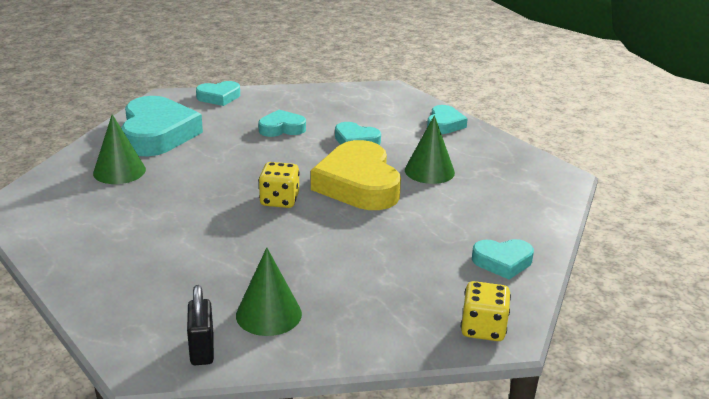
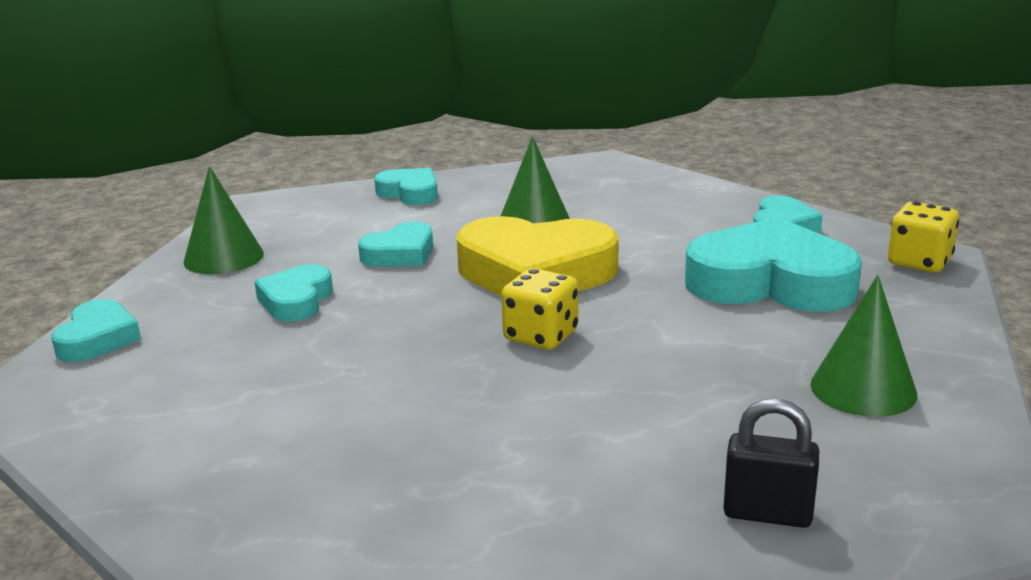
camera: 65 degrees left, 5 degrees down
(119, 171) = (301, 481): green cone -> green cone (223, 257)
(157, 134) = (181, 421): turquoise heart -> turquoise heart (770, 282)
(202, 350) = (948, 455): black padlock -> black padlock (767, 514)

